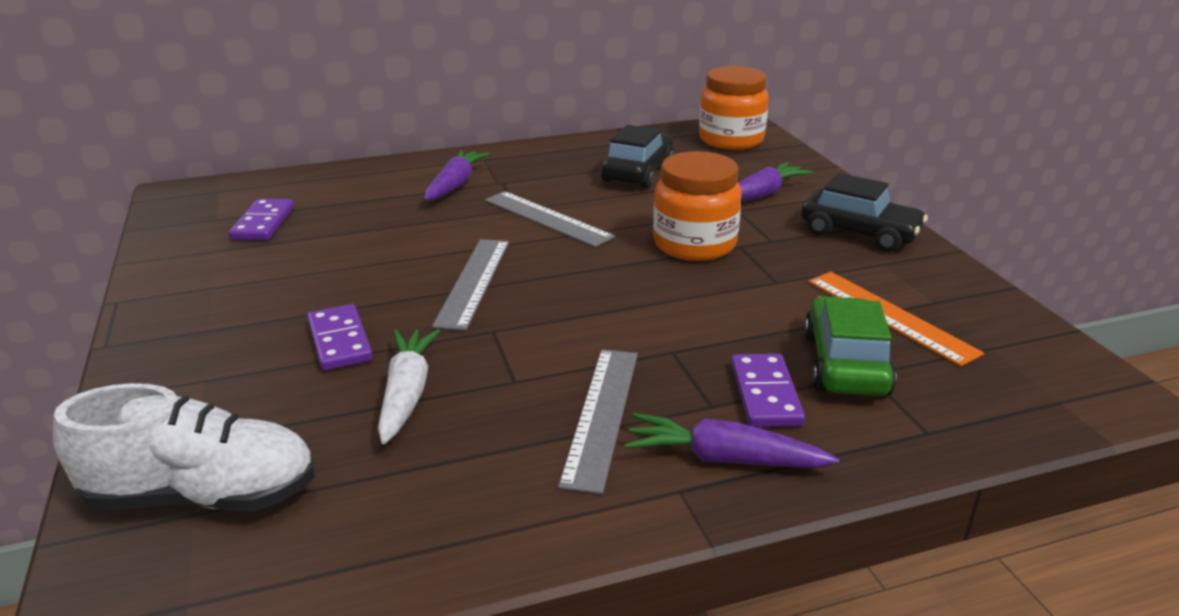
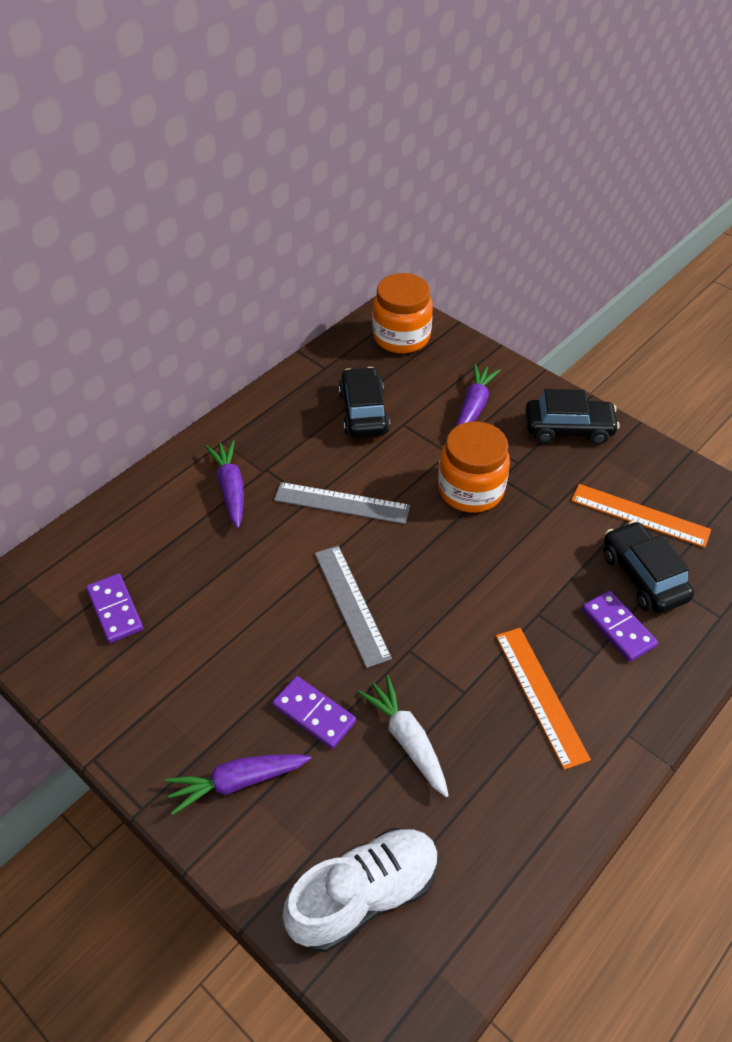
camera: 30 degrees left, 20 degrees up
(602, 415) = (541, 695): grey ruler -> orange ruler
(723, 459) = (632, 696): purple carrot -> purple carrot (237, 782)
(845, 364) = (643, 576): green car -> black car

